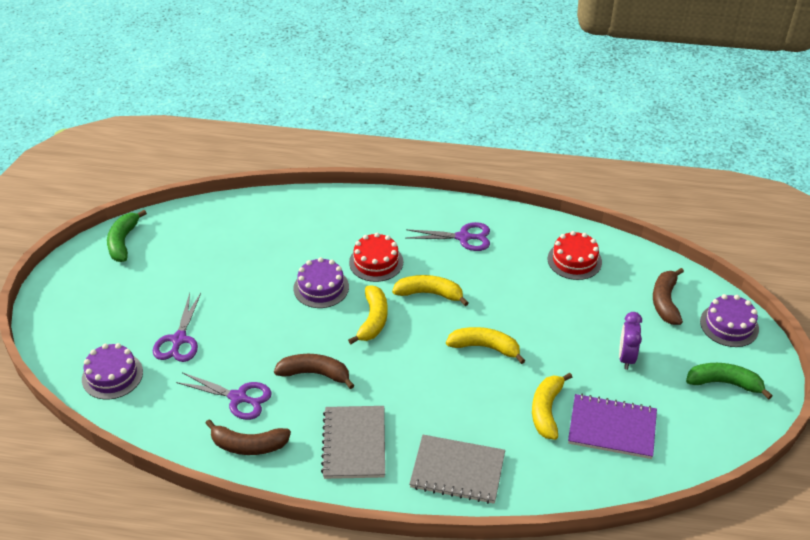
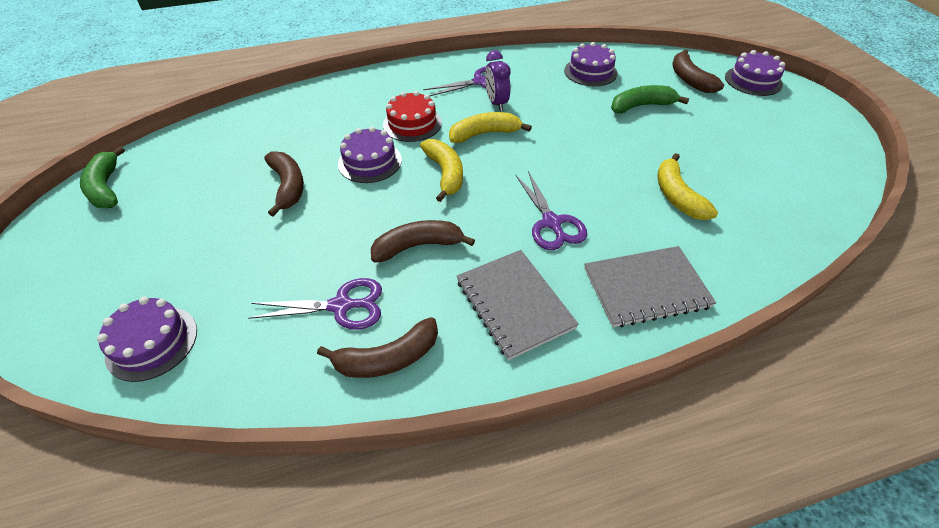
camera: 25 degrees left, 5 degrees up
(179, 340) = (228, 267): purple scissors -> purple scissors (551, 223)
(249, 288) = (288, 186): none -> brown banana
(485, 347) = (573, 161): yellow banana -> none
(574, 260) = (590, 72): red cake -> purple cake
(612, 428) = (747, 190): purple notebook -> none
(626, 357) = (701, 129): purple clock -> purple clock (496, 103)
(724, 383) = (795, 122): green banana -> green banana (641, 106)

